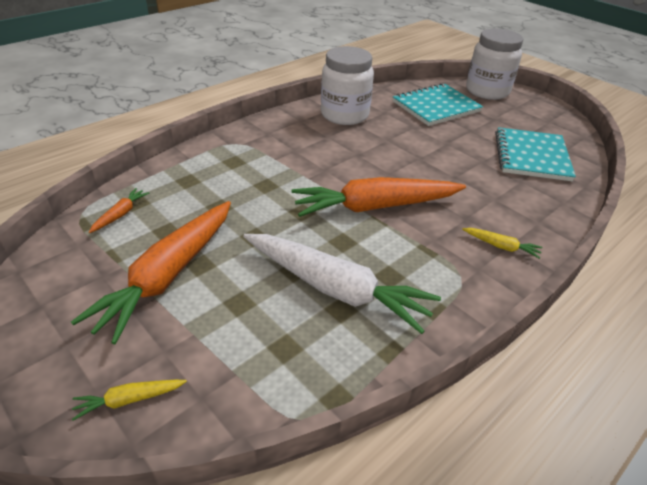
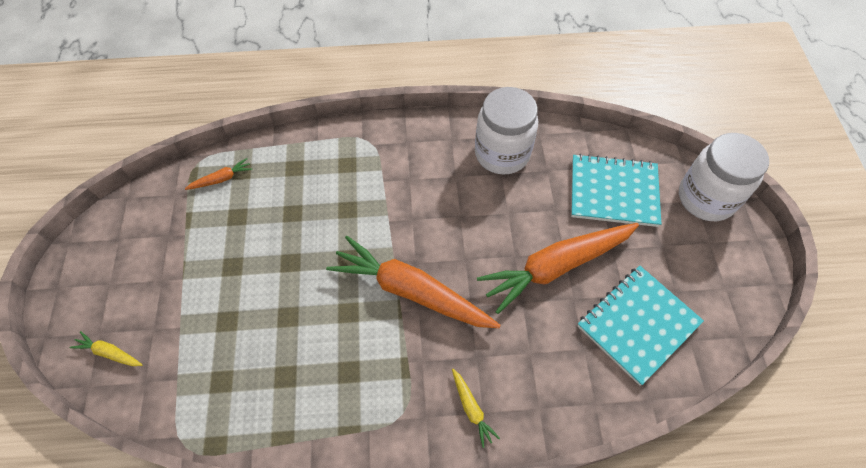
camera: 40 degrees right, 20 degrees up
(168, 276) = (204, 263): orange carrot -> orange carrot (556, 267)
(336, 289) = (299, 355): white carrot -> none

